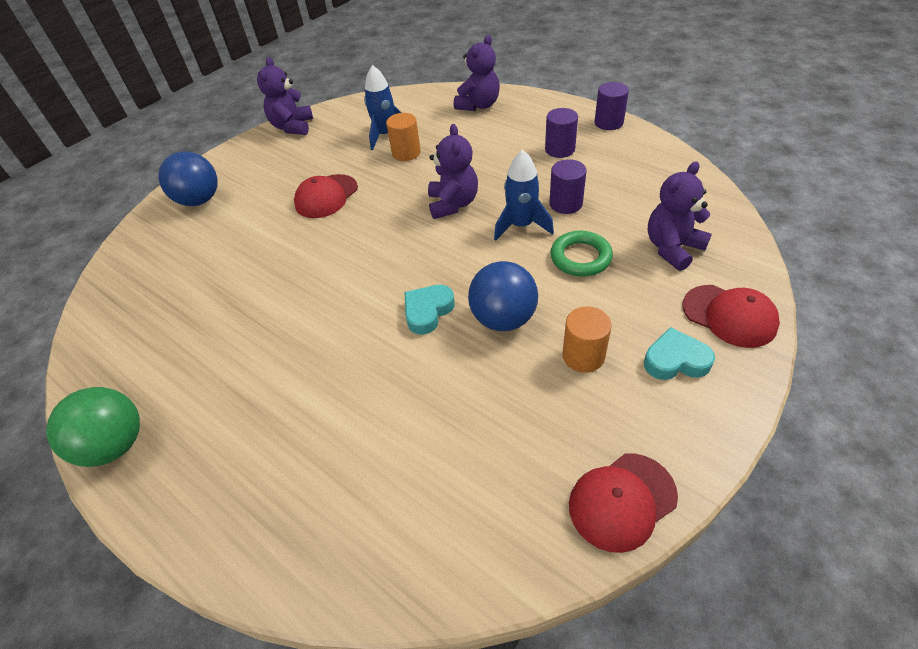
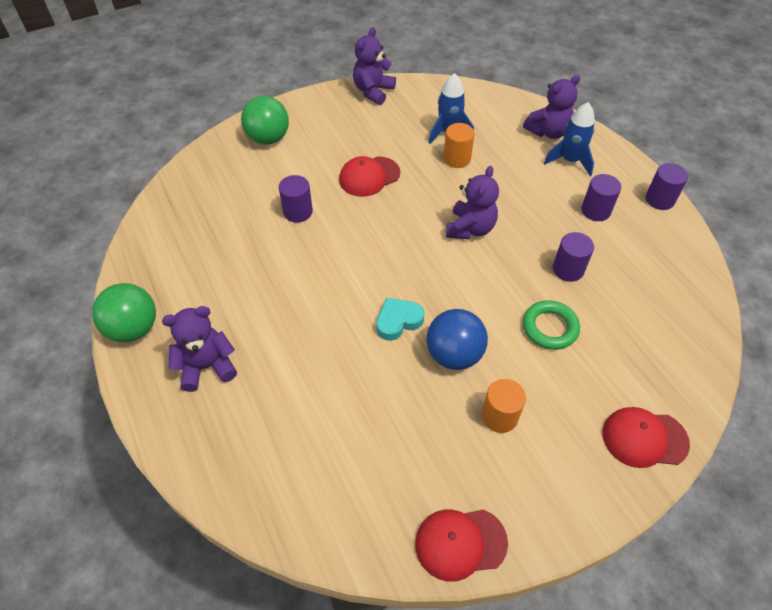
camera: 20 degrees right, 5 degrees up
(200, 200) = (268, 138): blue ball -> green ball
(265, 253) = (298, 212): none -> purple cylinder
(521, 226) = (516, 275): blue rocket -> blue rocket (570, 161)
(672, 248) = (636, 354): purple teddy bear -> purple teddy bear (207, 366)
(675, 360) = (572, 455): turquoise heart -> none
(729, 316) = (644, 438): red cap -> red cap turned 120 degrees clockwise

